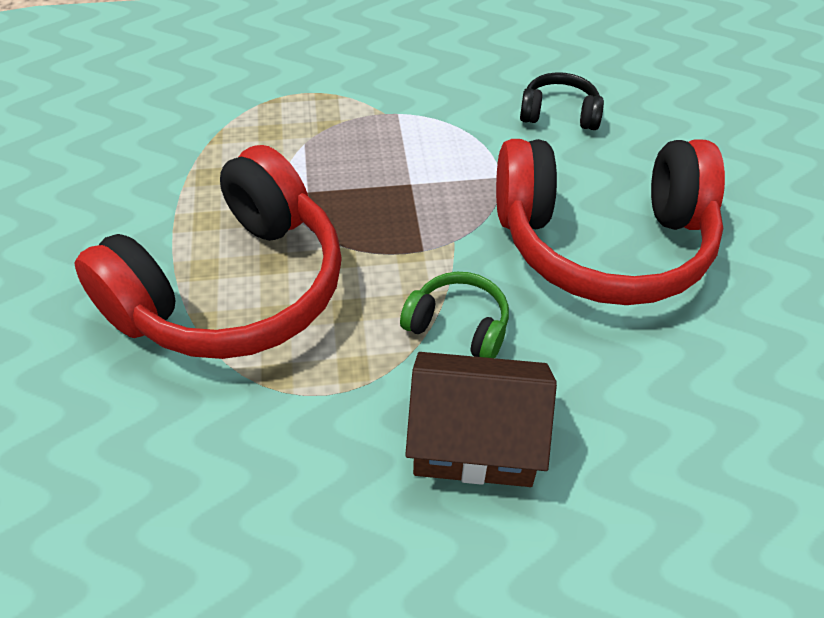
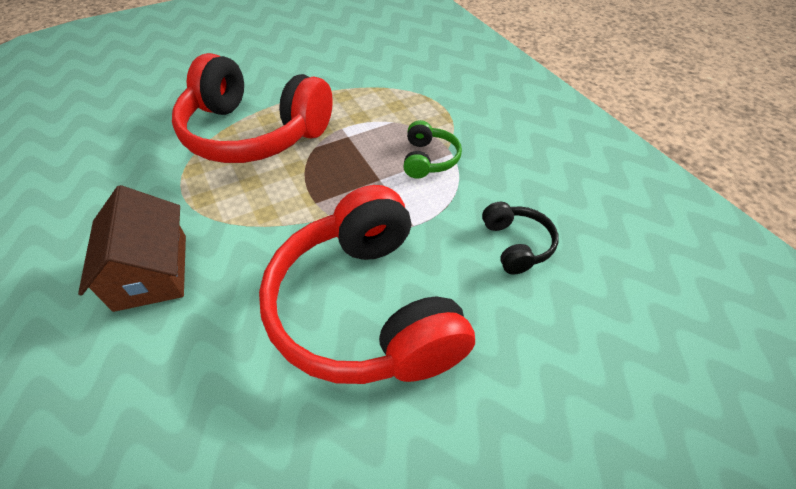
camera: 70 degrees right, 0 degrees up
(458, 325) = (250, 239): green headphones -> green headphones (429, 159)

